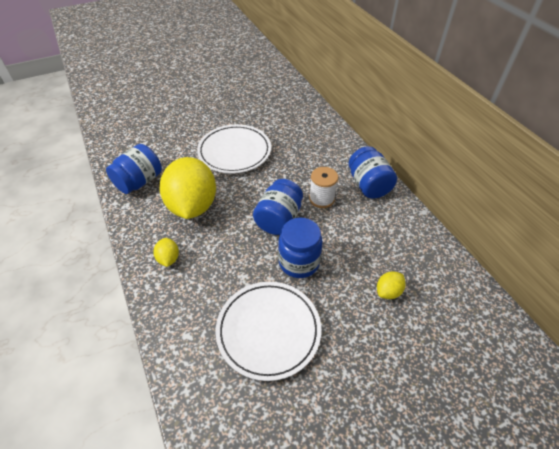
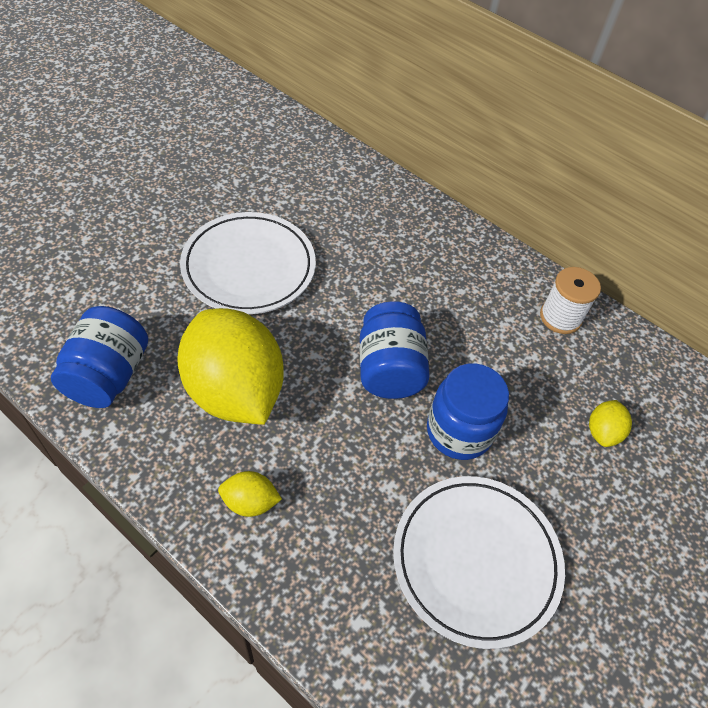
camera: 30 degrees left, 5 degrees up
(168, 259) = (250, 502): yellow lemon -> yellow lemon turned 45 degrees counterclockwise
(321, 199) = (434, 312): white spool -> white spool (560, 317)
(368, 185) = (489, 268): blue jar -> none

